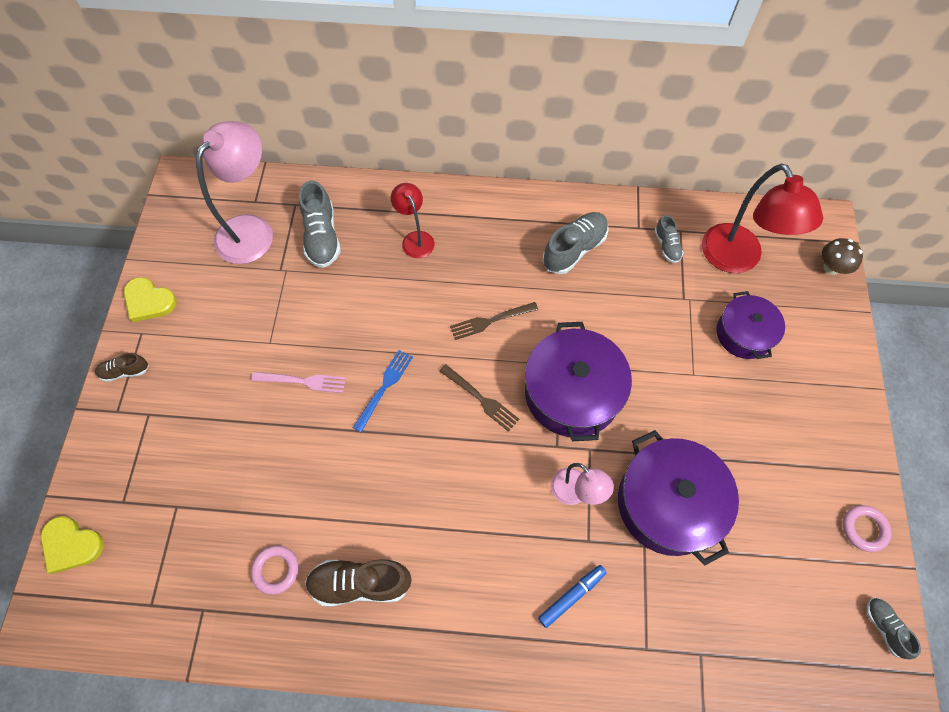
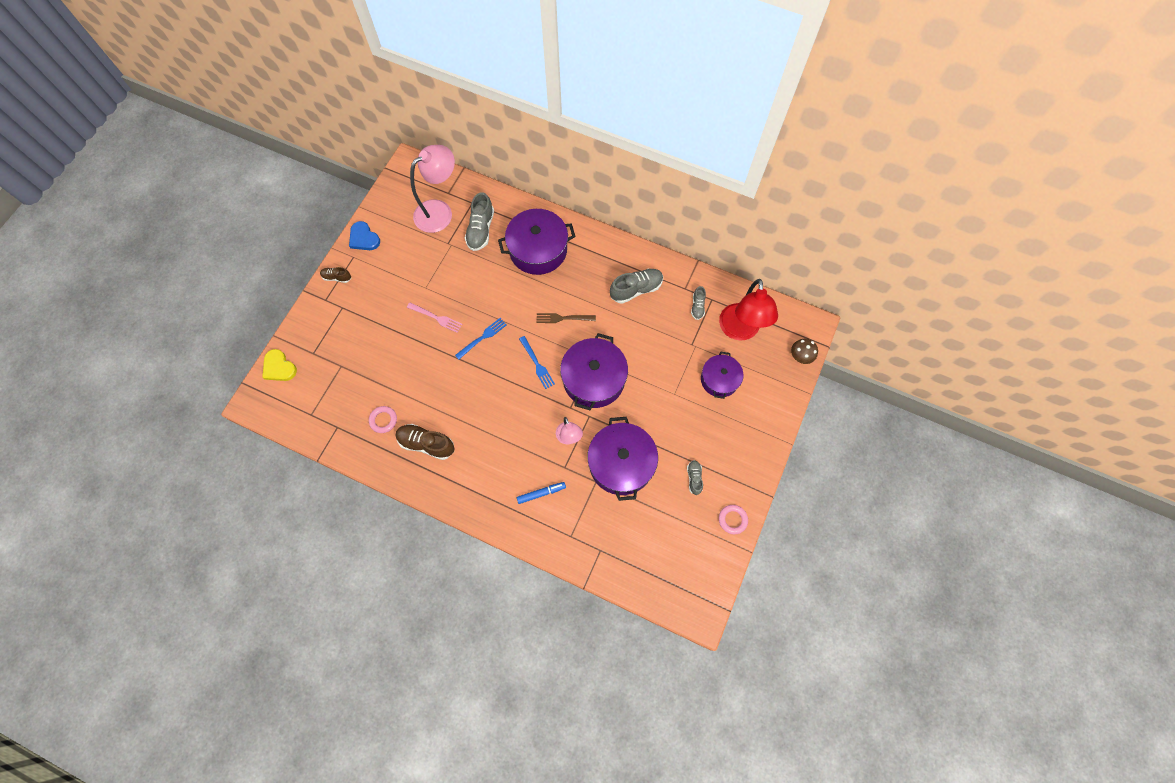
camera: 20 degrees right, 5 degrees up
(149, 301) = (364, 238): yellow heart -> blue heart
(415, 239) = (538, 250): red lamp -> purple pot
(481, 399) = (537, 364): brown fork -> blue fork
(884, 628) = (714, 576): grey shoe -> grey shoe (694, 478)

